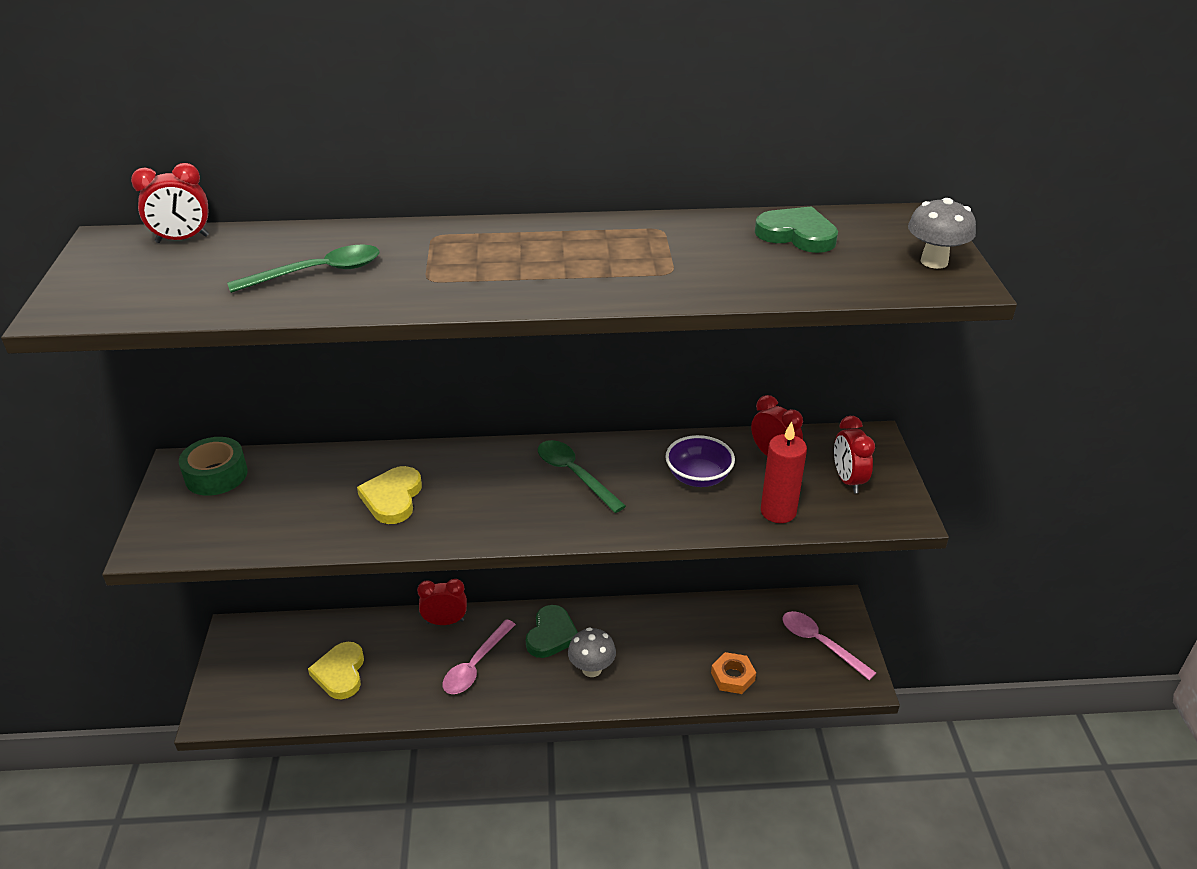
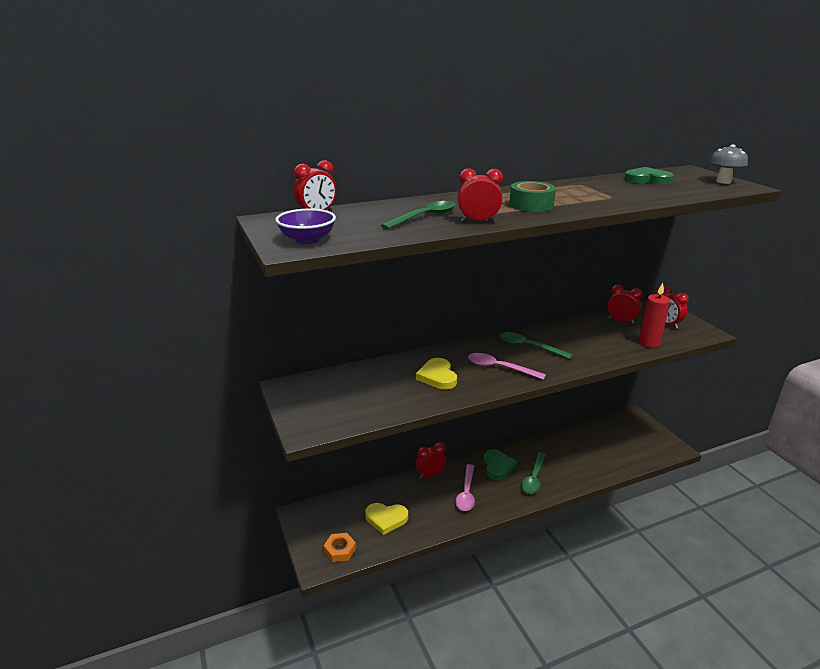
camera: 20 degrees left, 10 degrees down
(216, 475) = (314, 386): green tape -> green tape (531, 205)
(340, 673) = (386, 519): yellow heart -> yellow heart turned 60 degrees counterclockwise
(380, 298) = (478, 221): none -> red clock
(592, 669) = (534, 478): grey mushroom -> green spoon
(698, 477) = (594, 336): purple bowl -> purple bowl (307, 240)
(733, 677) = (611, 462): orange nut -> orange nut (340, 550)
(820, 643) = (641, 436): pink spoon -> pink spoon (499, 368)

